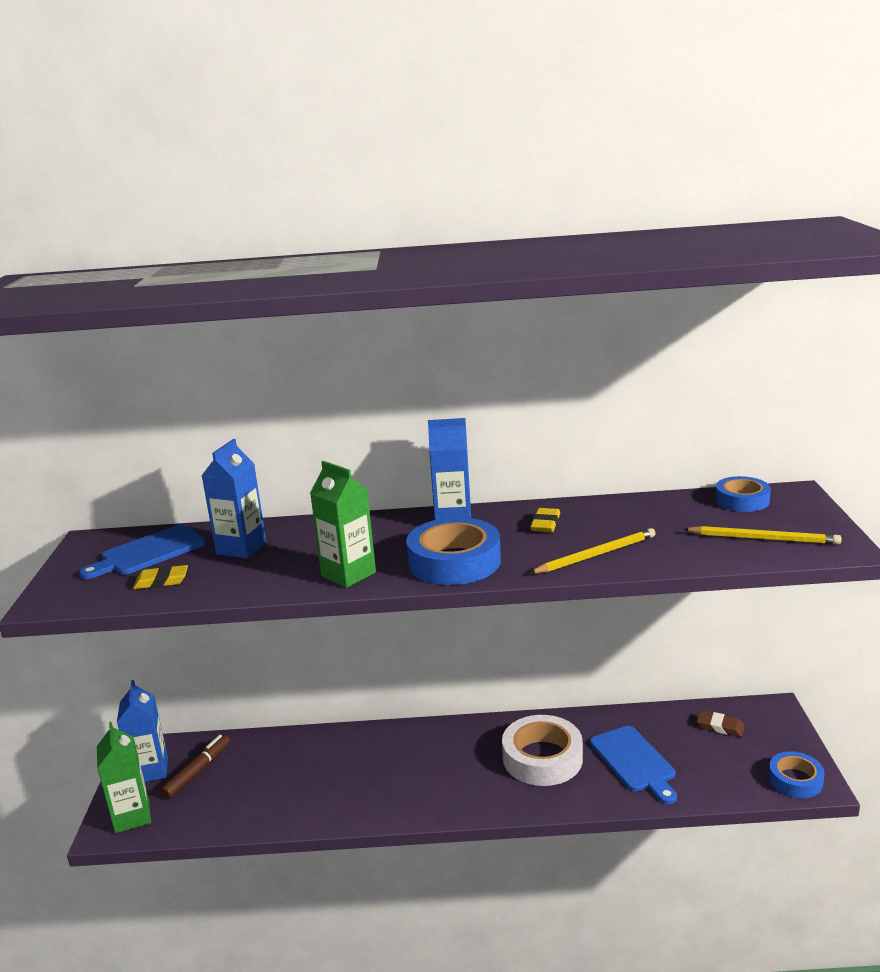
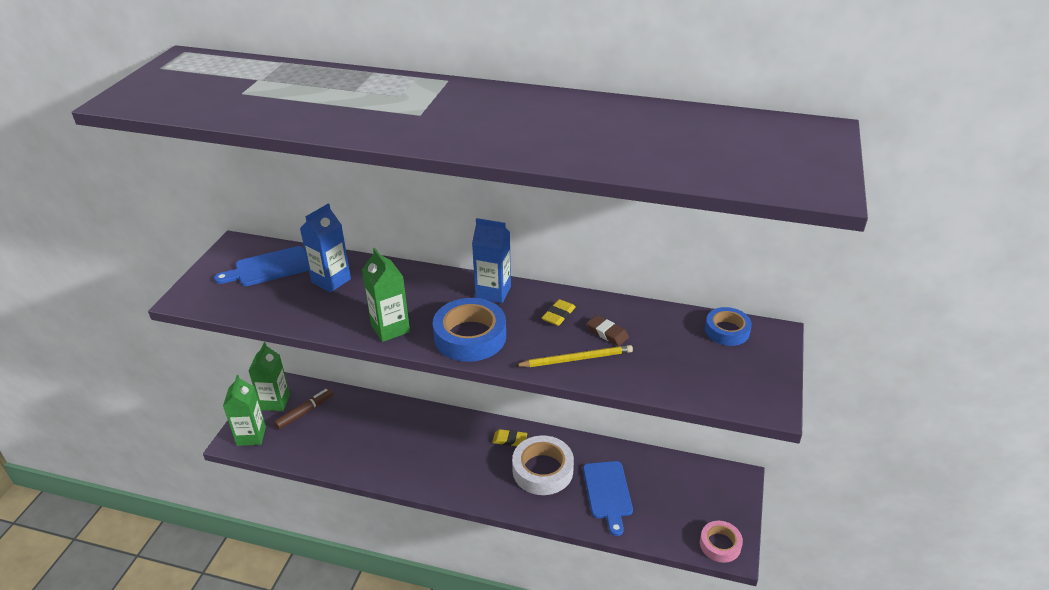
camera: 15 degrees right, 15 degrees up
(150, 770) = (275, 402): blue carton -> green carton
(161, 581) = (264, 299): yellow eraser -> yellow eraser (509, 440)
(720, 726) = (688, 481): brown eraser -> brown eraser (607, 333)
(763, 539) = (715, 378): yellow pencil -> none
(795, 780) = (720, 544): blue tape -> pink tape

